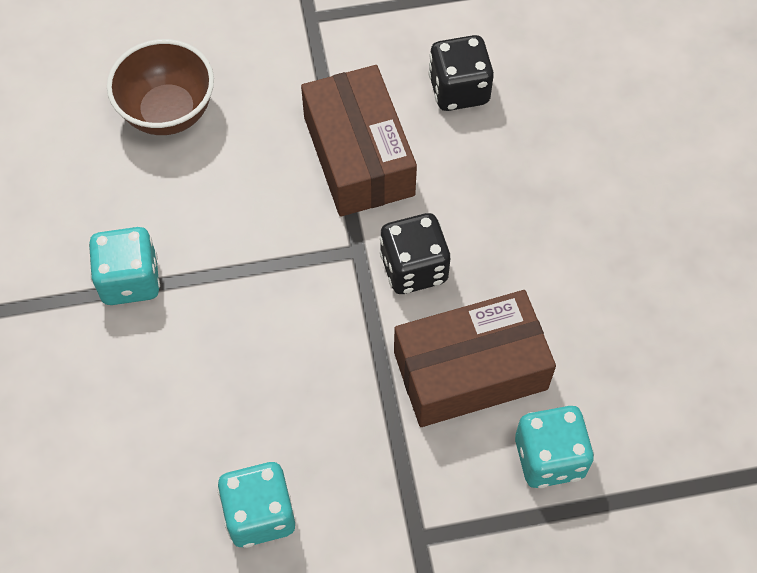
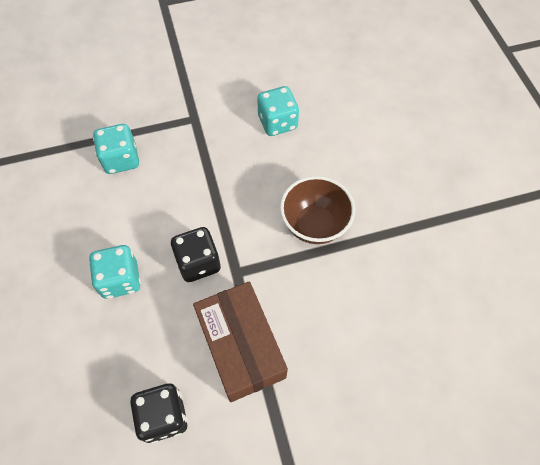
camera: 175 degrees right, 0 degrees up
(130, 280) = (382, 240): turquoise dice -> turquoise dice (120, 279)
(168, 112) = (392, 373): brown bowl -> brown bowl (314, 224)
(470, 370) = (163, 202): brown box -> none

